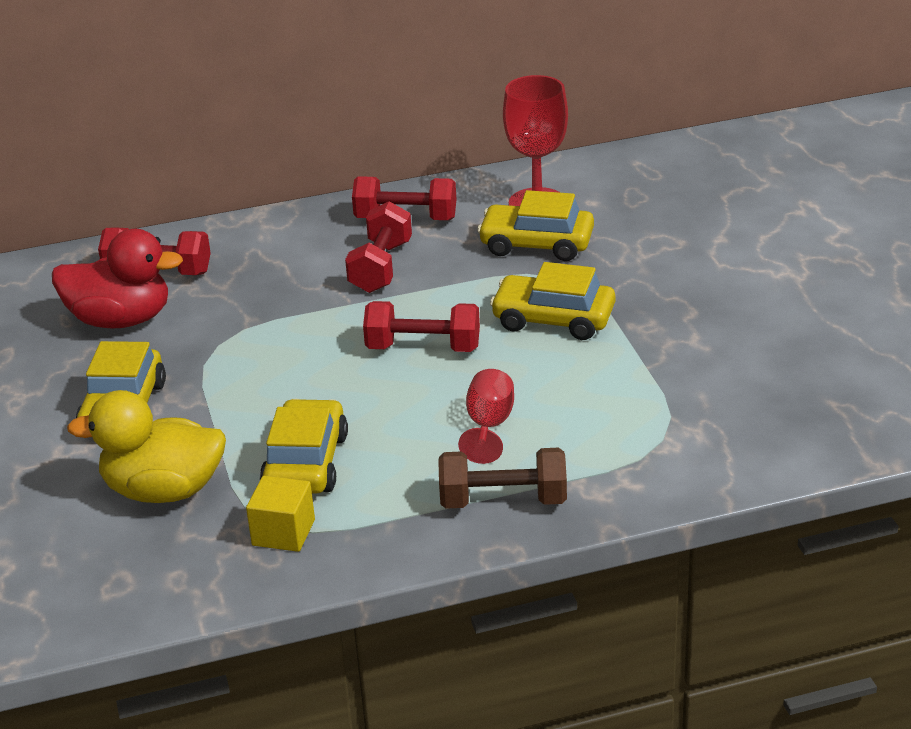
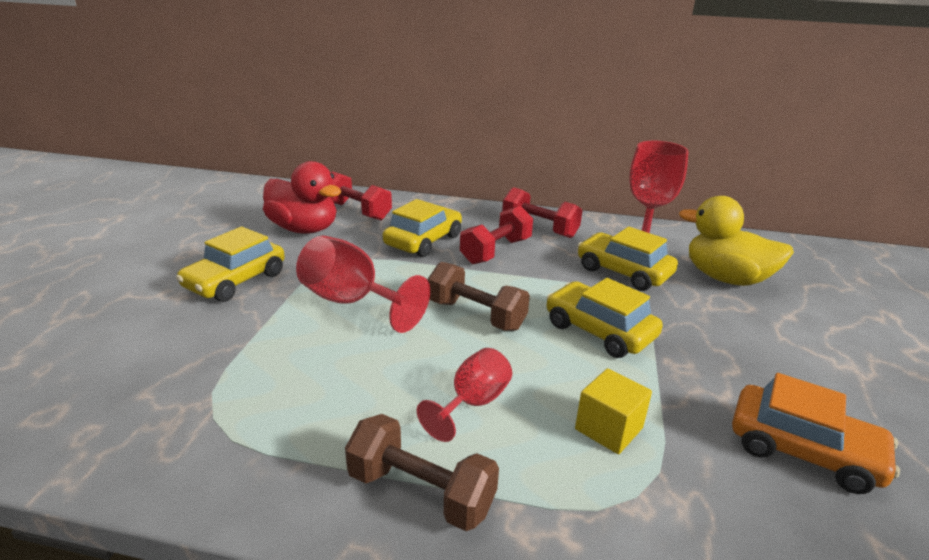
camera: 25 degrees right, 5 degrees down
(164, 490) = (181, 349): yellow duck -> yellow duck (726, 278)
(282, 382) = (352, 302): none -> red goblet
(283, 532) = (210, 429): yellow cube -> yellow cube (608, 428)
(306, 463) = (298, 371): yellow car -> yellow car (423, 241)
(423, 348) = (476, 315): red dumbbell -> brown dumbbell
(769, 359) = (803, 450): none -> orange car

